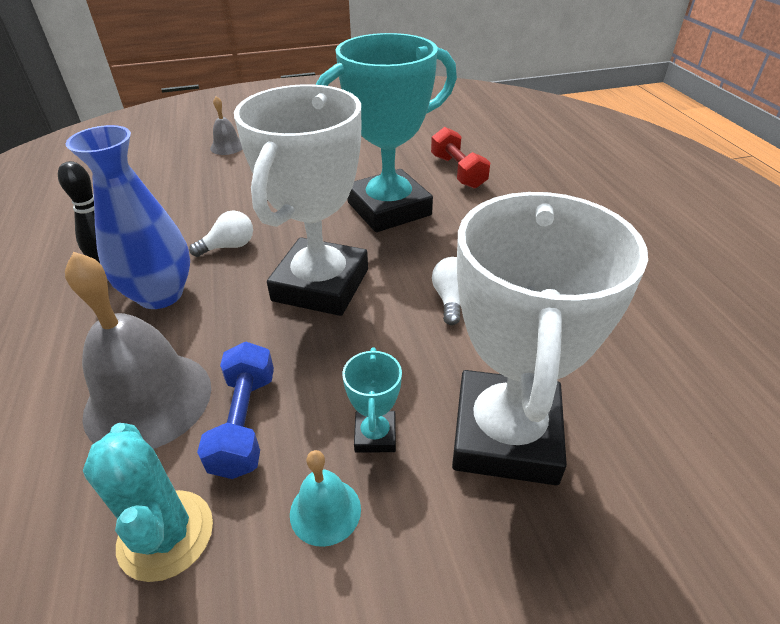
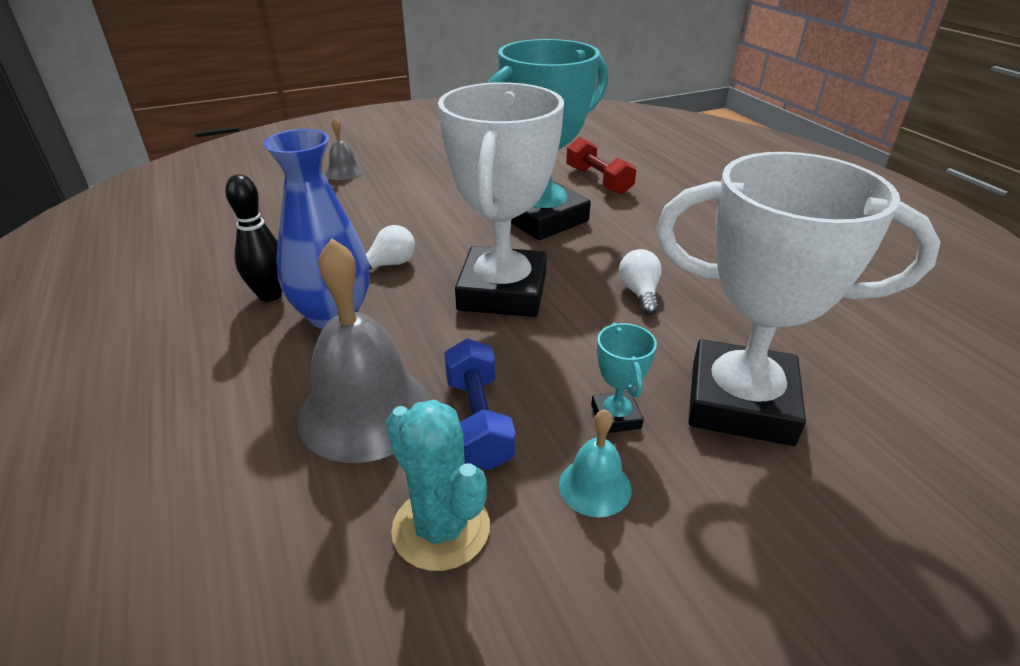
camera: 10 degrees left, 5 degrees down
(506, 434) = (740, 402): white trophy -> white trophy turned 75 degrees counterclockwise

